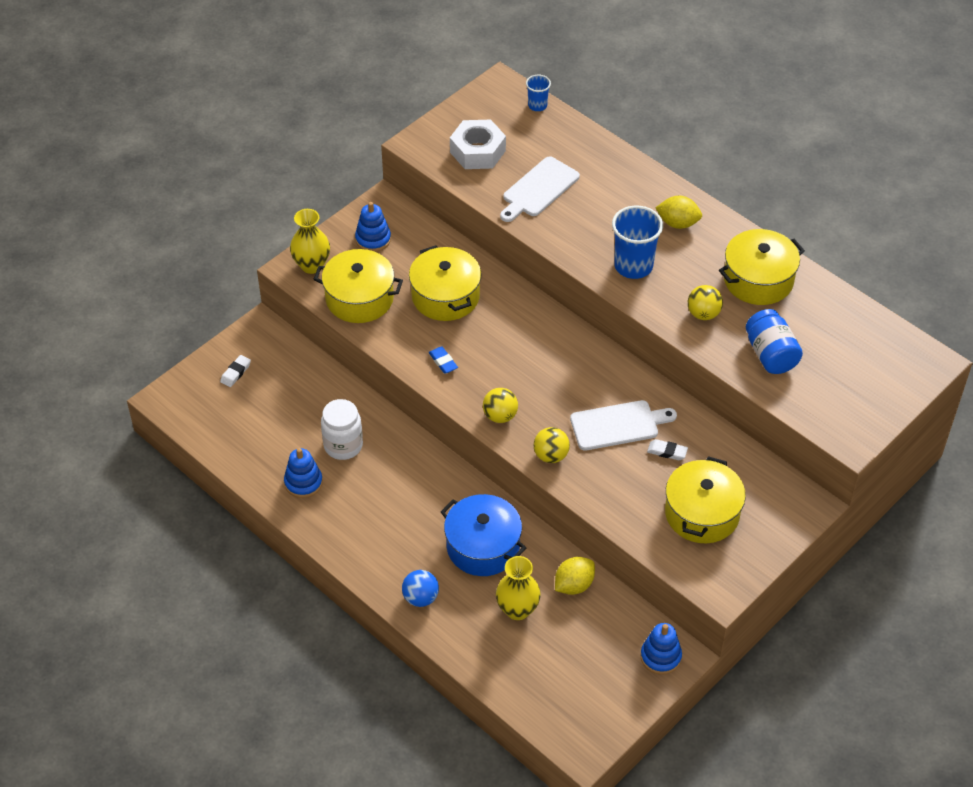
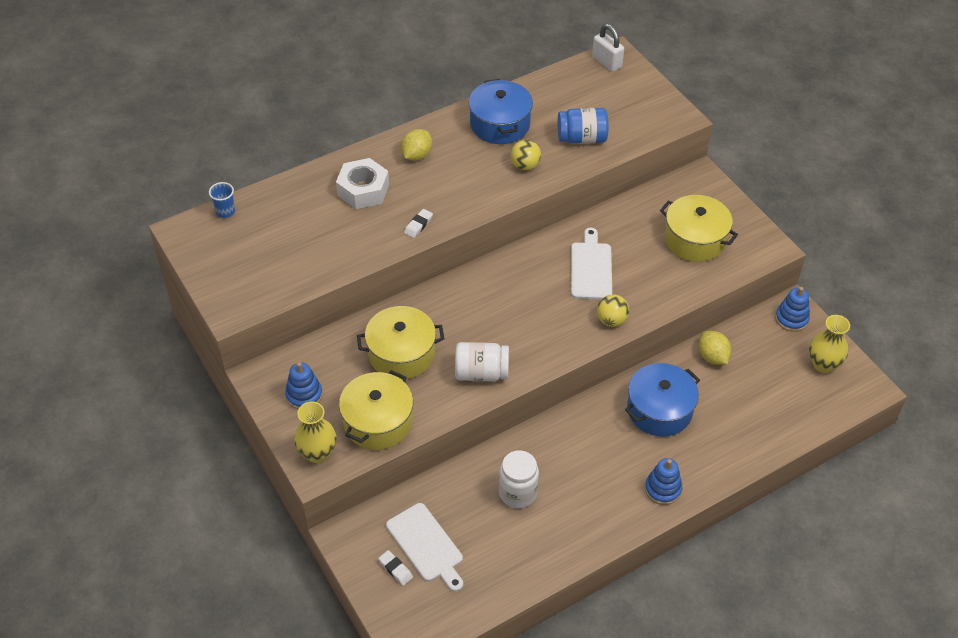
camera: 75 degrees left, 0 degrees up
(303, 482) = (552, 534): blue stacking toy -> blue stacking toy (662, 489)
(420, 598) = (704, 467): blue ball -> none
(443, 362) = (481, 373): blue eraser -> white jar
(477, 151) = (264, 268): white nut -> white nut (363, 190)
(500, 416) = (557, 345): yellow ball -> none
(517, 609) = (729, 400): yellow vase -> yellow vase (823, 364)
(539, 189) = (335, 235): white cutting board -> white cutting board (426, 545)
(633, 266) = (455, 195): blue cup -> none
(667, 452) = (627, 244): white eraser -> white eraser (418, 225)
(758, 280) = (500, 124): yellow pot -> blue pot
(913, 355) = (606, 62): none -> white padlock

